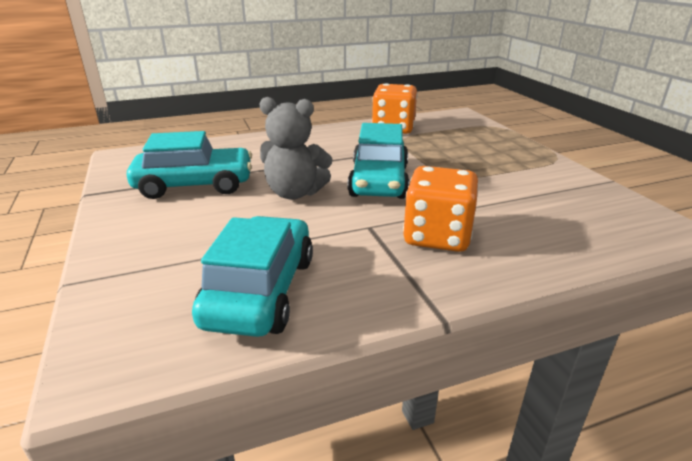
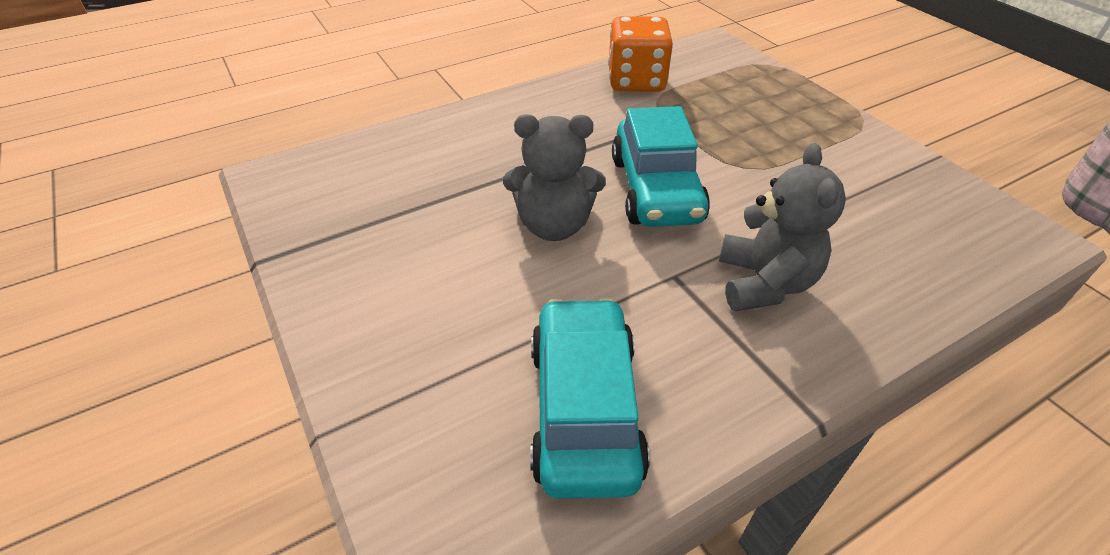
camera: 10 degrees left, 15 degrees up
(195, 185) = (409, 226): turquoise car -> none
(437, 236) = (764, 283): orange dice -> grey teddy bear

